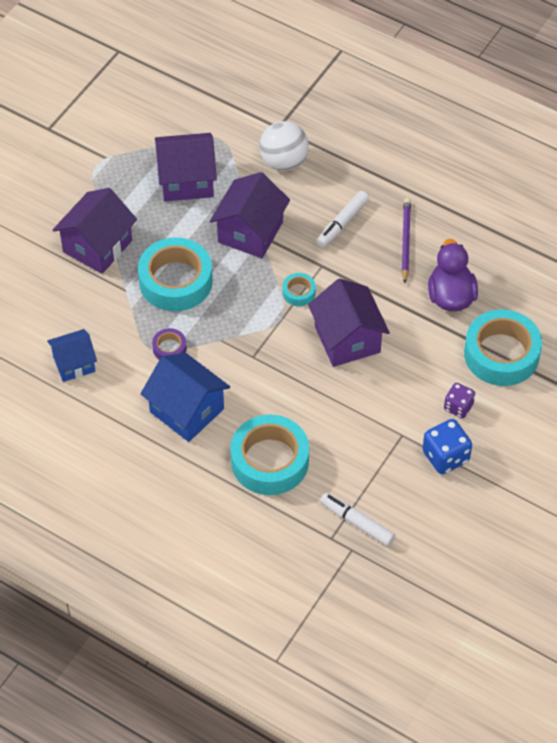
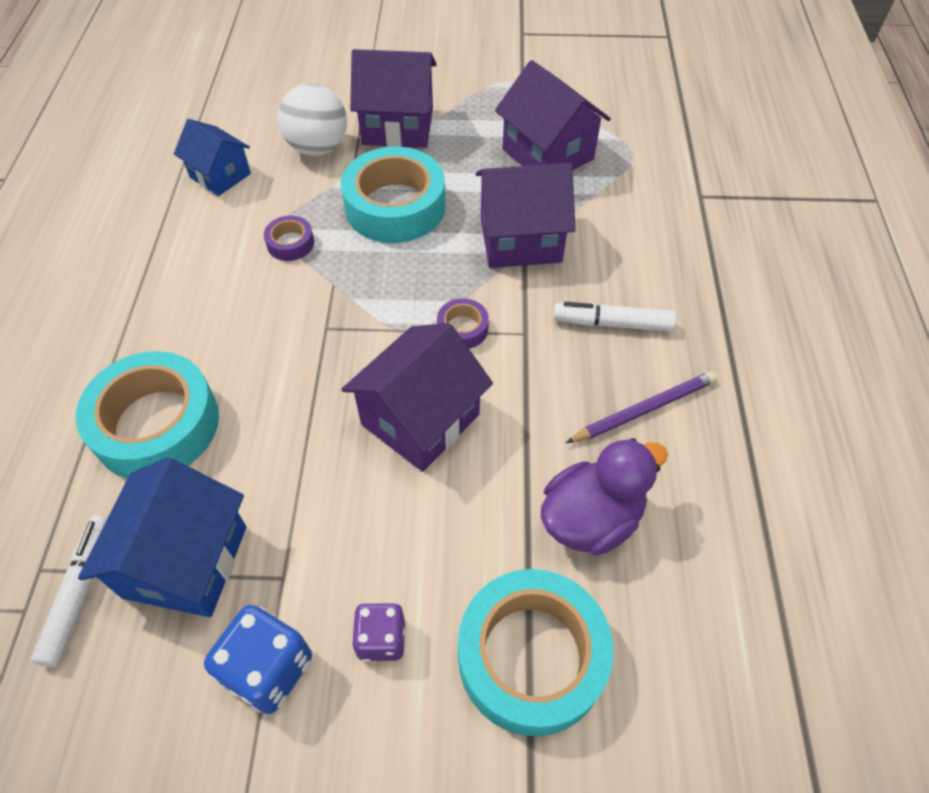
camera: 60 degrees right, 0 degrees up
(186, 410) = (202, 300): blue house -> blue house (186, 561)
(284, 161) = (654, 223): white ball -> white ball (318, 148)
(298, 292) = (462, 328): turquoise tape -> purple tape

